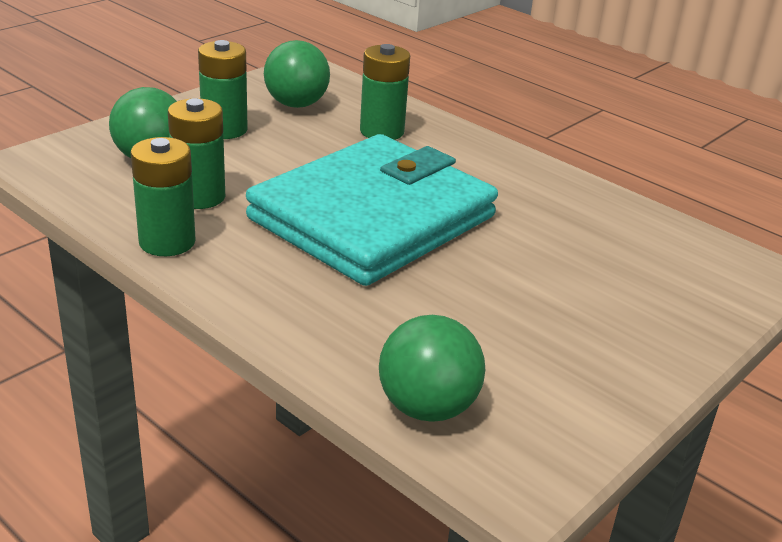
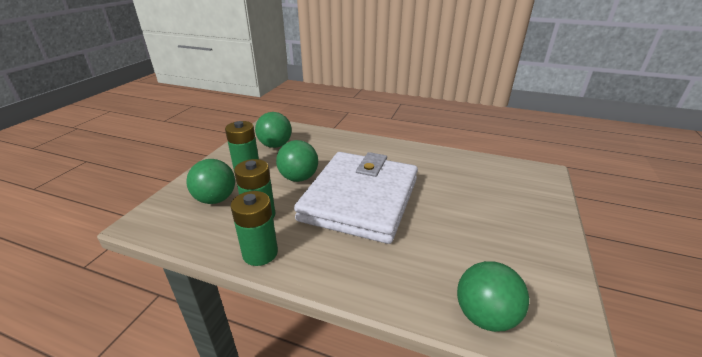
camera: 20 degrees left, 0 degrees up
(297, 162) = (299, 178): none -> green ball
(373, 218) = (360, 199): turquoise wallet -> white wallet
(382, 131) = (328, 149): green battery -> none

